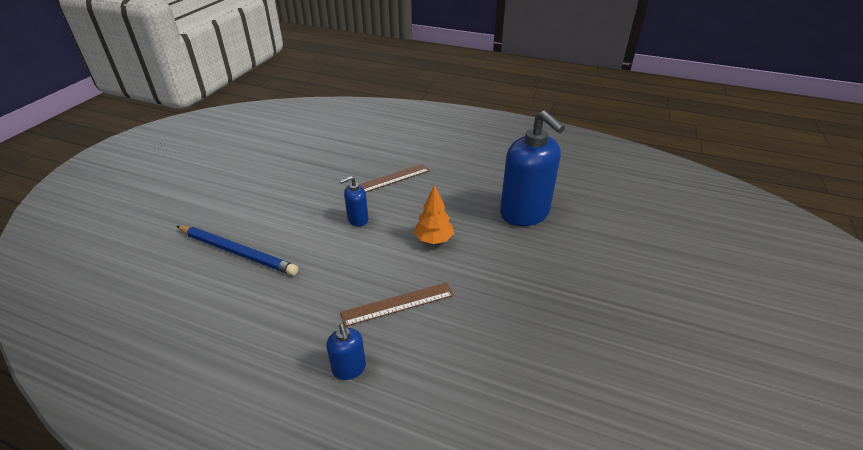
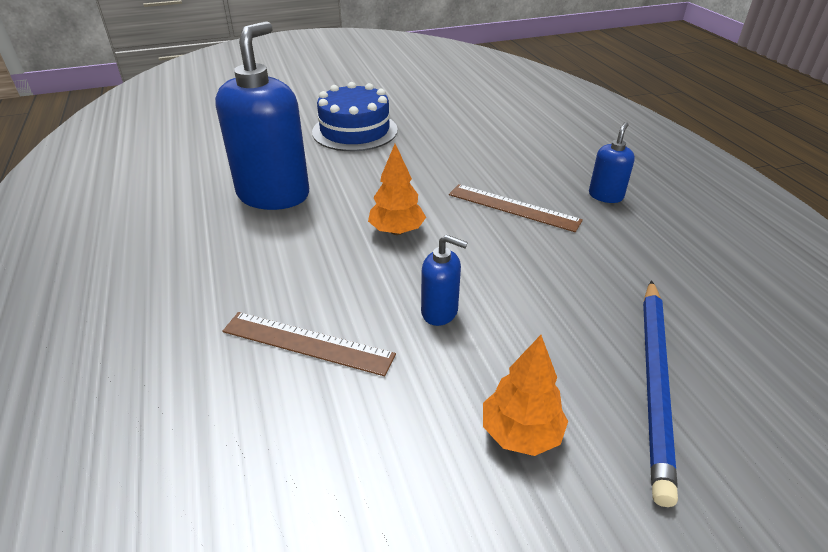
camera: 130 degrees left, 0 degrees up
(237, 252) = (655, 383): blue pencil -> blue pencil turned 150 degrees counterclockwise
(280, 204) = (520, 433): none -> orange tree
(596, 290) = (355, 131): none -> blue cake

